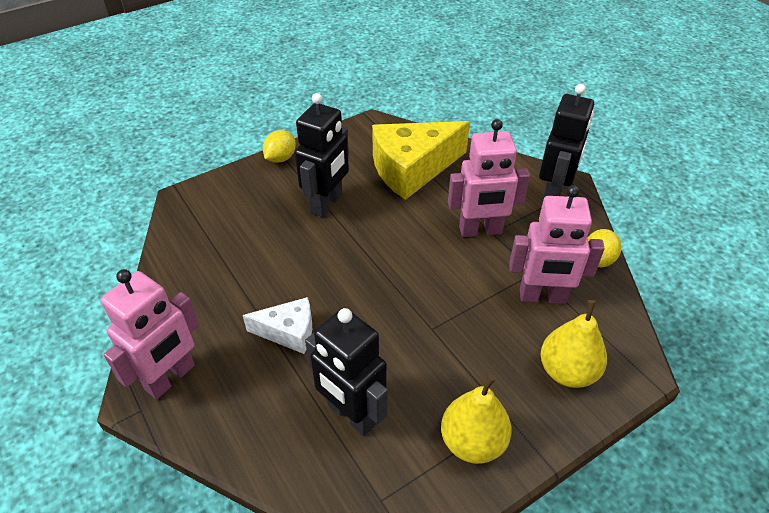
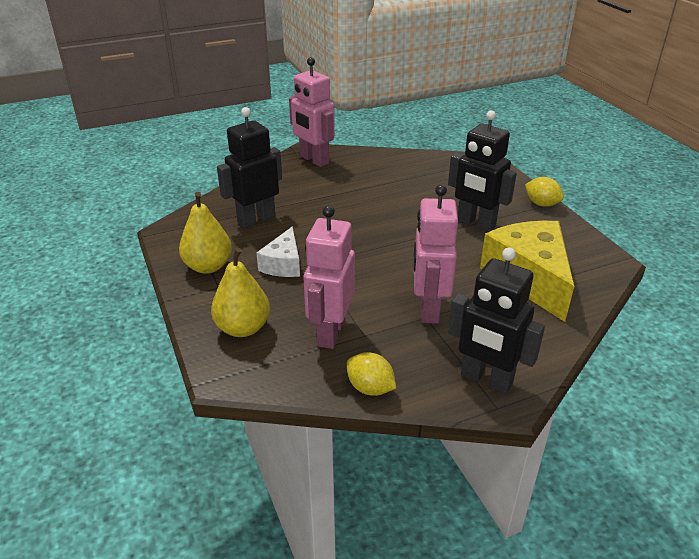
camera: 100 degrees right, 10 degrees down
(289, 332) = (335, 200): white cheese -> white cheese (283, 264)

